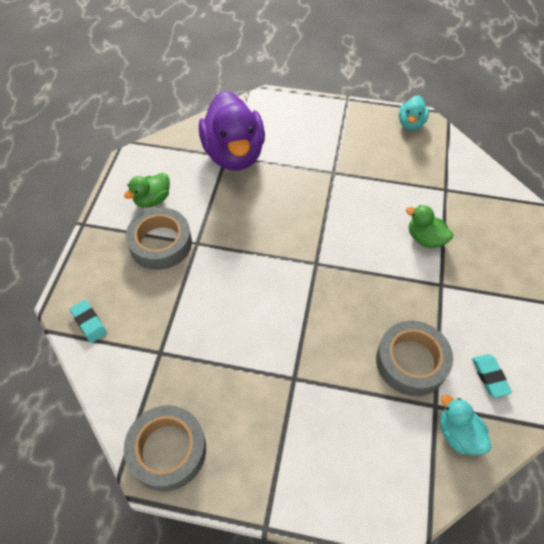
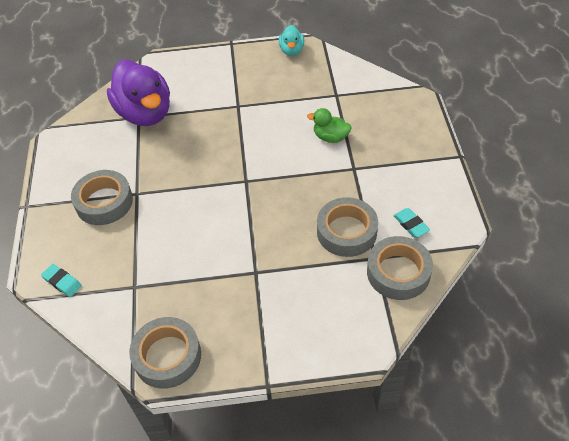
camera: 15 degrees left, 5 degrees down
(152, 200) = (84, 169): green duck -> none
(458, 434) = (398, 272): turquoise duck -> grey tape

